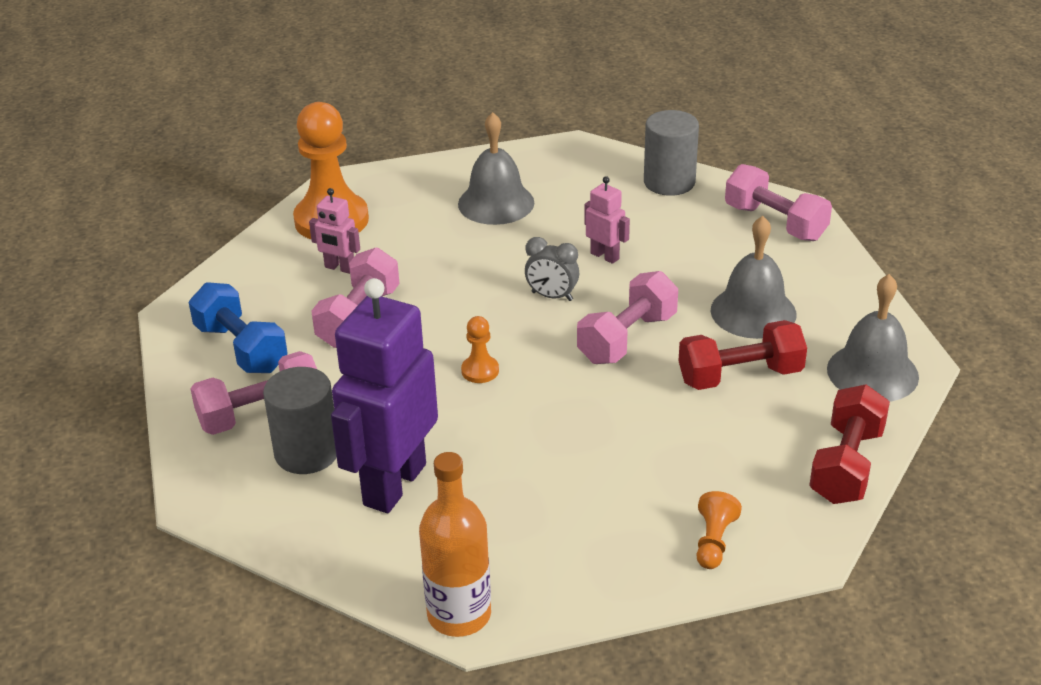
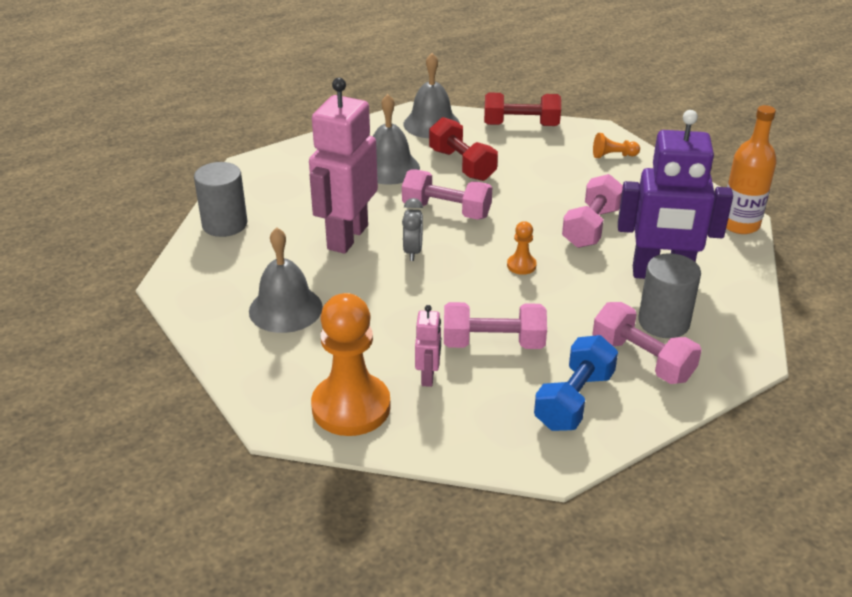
camera: 110 degrees left, 0 degrees up
(605, 256) = (347, 237): pink robot -> pink robot, size x2.25
(775, 223) = (272, 172): pink dumbbell -> pink dumbbell (591, 227)

